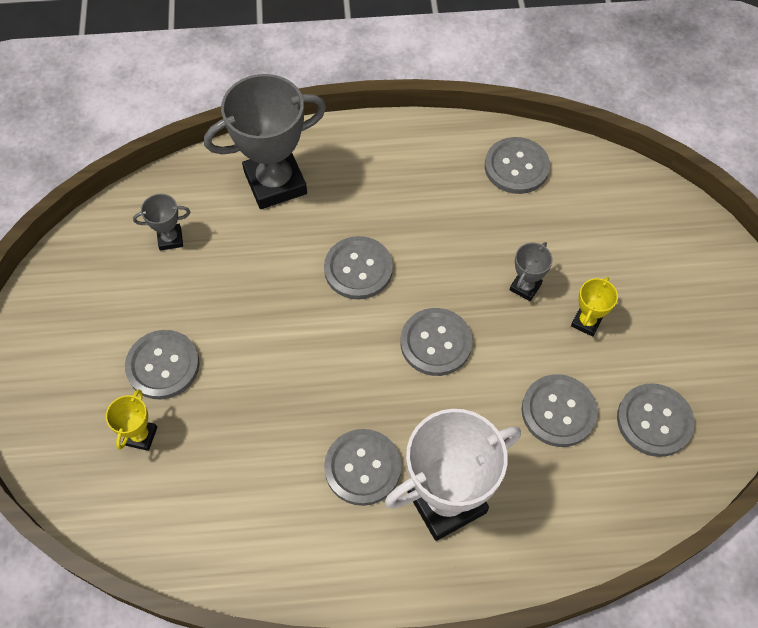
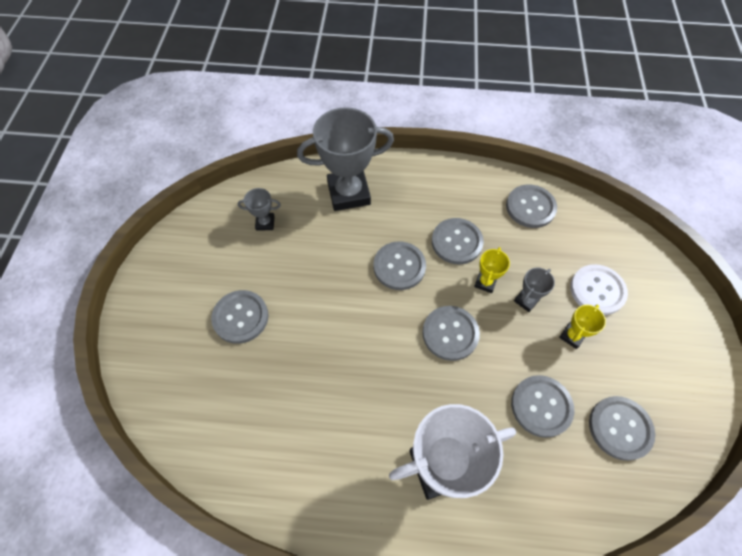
camera: 10 degrees right, 0 degrees up
(141, 436) = (213, 369): yellow trophy -> yellow trophy (485, 282)
(362, 468) = (377, 426): grey button -> grey button (456, 242)
(611, 261) = (597, 290): none -> white button

